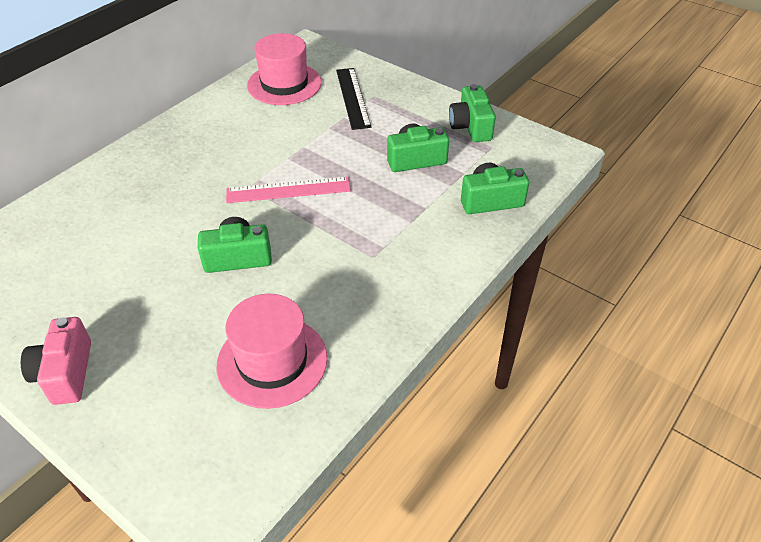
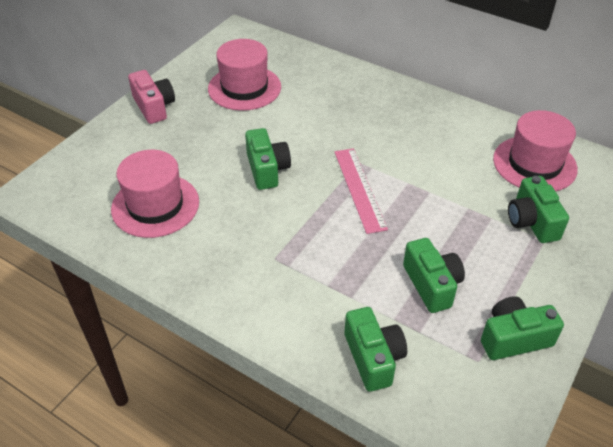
camera: 85 degrees right, 0 degrees up
(65, 373) = (154, 107): pink camera -> pink camera turned 75 degrees clockwise
(70, 274) = (244, 88): none -> pink hat
(353, 97) = (532, 221): black ruler -> green camera

